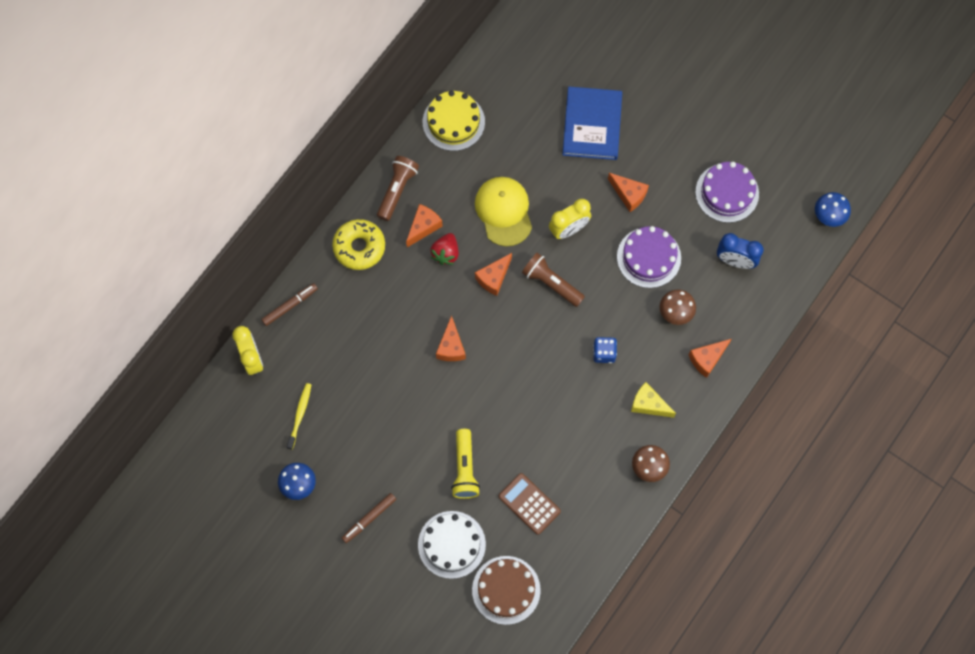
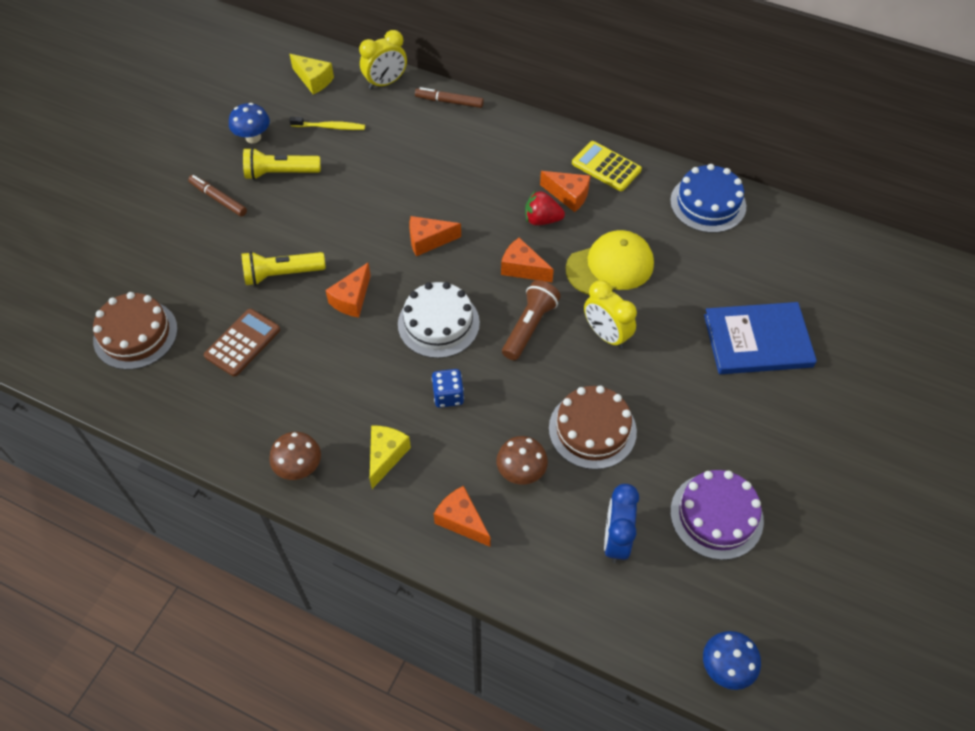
camera: 80 degrees right, 15 degrees down
(233, 424) = (313, 80): none -> yellow cheese
(290, 306) = (449, 102): brown marker -> brown marker turned 150 degrees clockwise
(348, 463) = (280, 173): none -> yellow flashlight
(359, 247) = (529, 145): yellow donut -> none
(397, 190) = (606, 167): brown flashlight -> yellow calculator
(451, 544) = (190, 275): white cake -> white cake (438, 323)
(453, 122) = (708, 203): yellow cake -> blue cake
(629, 194) = (674, 395): orange cheese -> orange cheese (352, 299)
(649, 257) = (592, 429): purple cake -> brown cake

